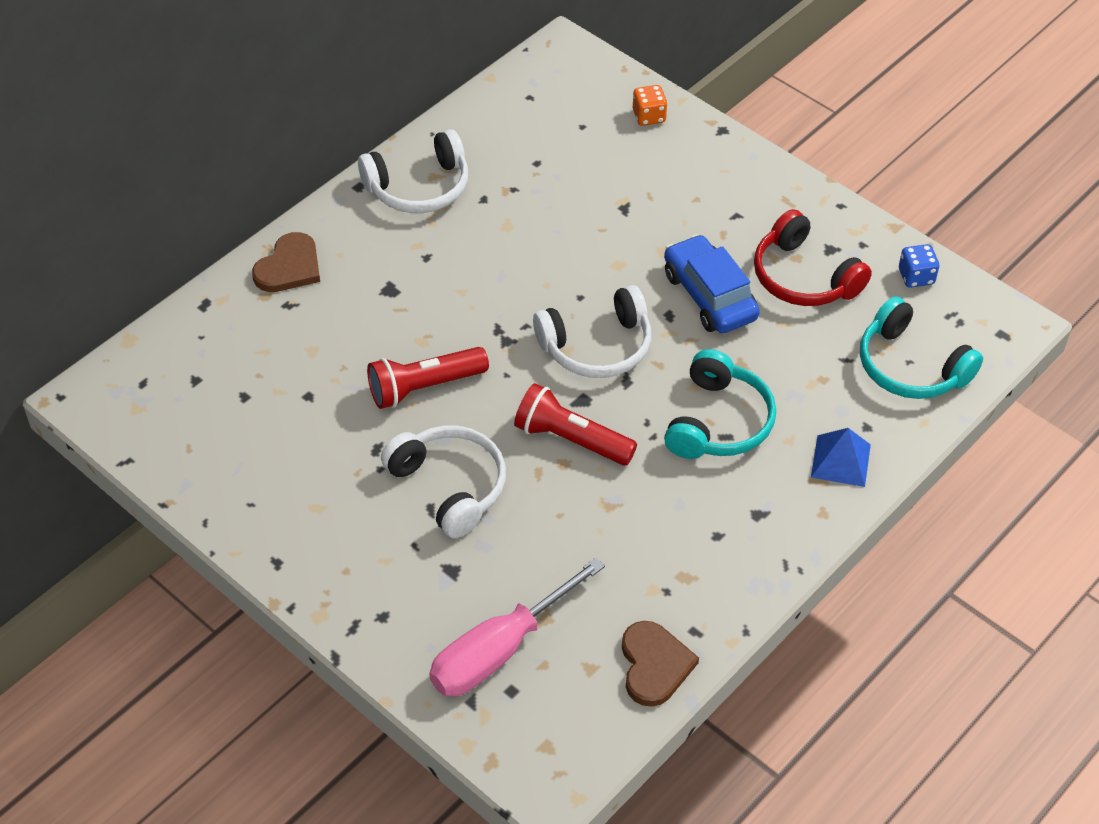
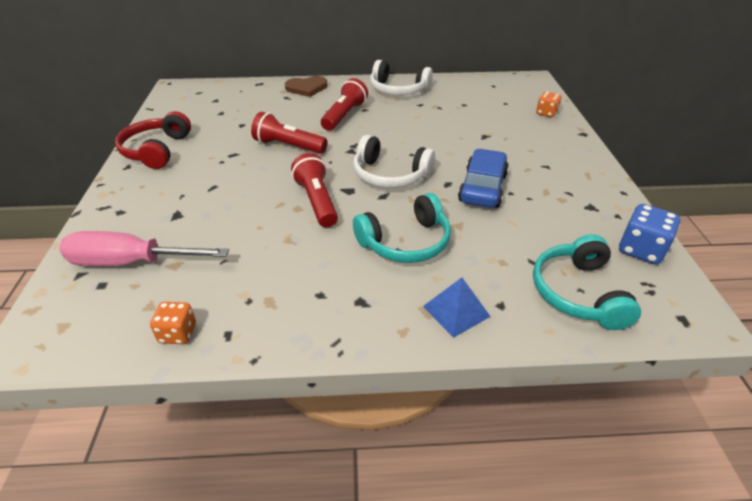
camera: 45 degrees right, 10 degrees down
(417, 286) = (344, 115): none -> red flashlight
(449, 486) = (234, 184): white headphones -> none
(654, 665) = (178, 333): brown heart -> orange dice
(804, 277) = (555, 209): red headphones -> red headphones (157, 150)
(916, 277) = (641, 250): blue dice -> blue dice, size x1.53

